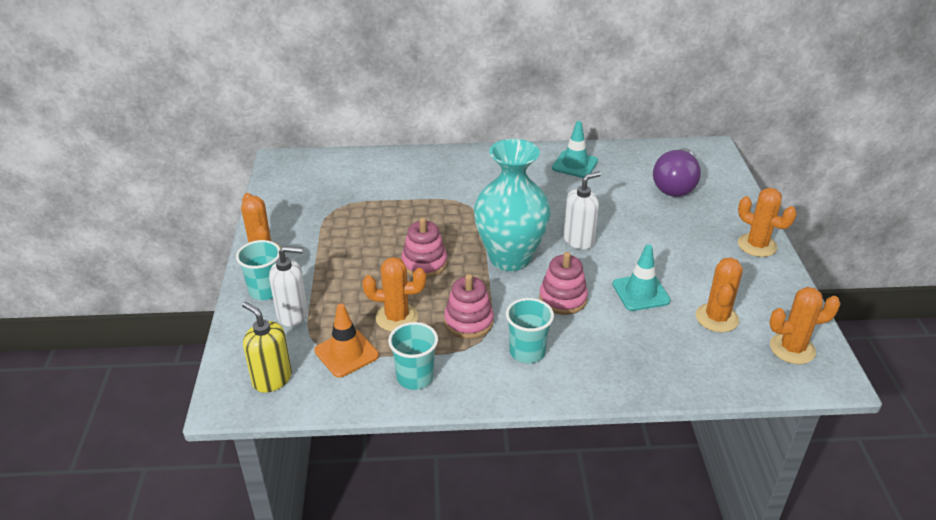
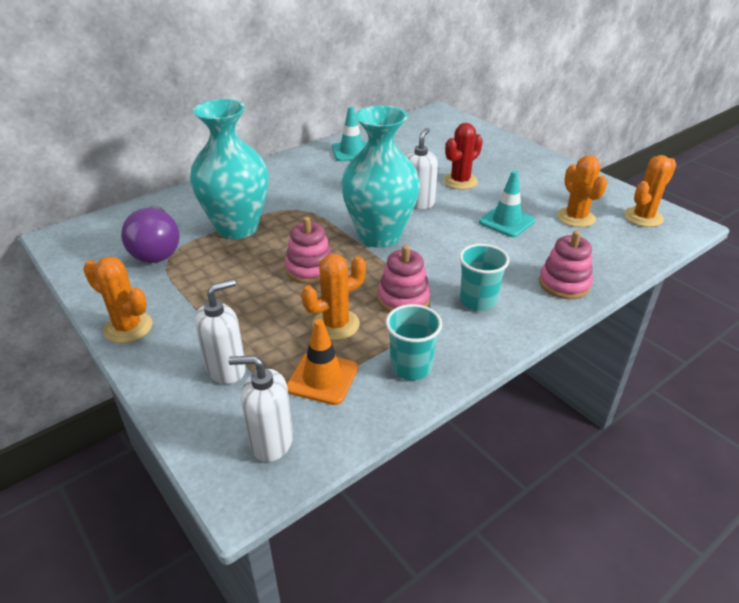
camera: 35 degrees left, 0 degrees up
(265, 291) = (170, 360): turquoise cup -> none
(272, 379) = (271, 442): yellow soap dispenser -> white soap dispenser
(406, 203) = (237, 228): none -> turquoise vase
(563, 299) = (457, 249): pink stacking toy -> pink stacking toy (564, 284)
(644, 234) = (460, 181): none -> red cactus
(675, 185) = (442, 142): purple light bulb -> purple light bulb (156, 249)
(757, 245) = (541, 162): orange cactus -> none

